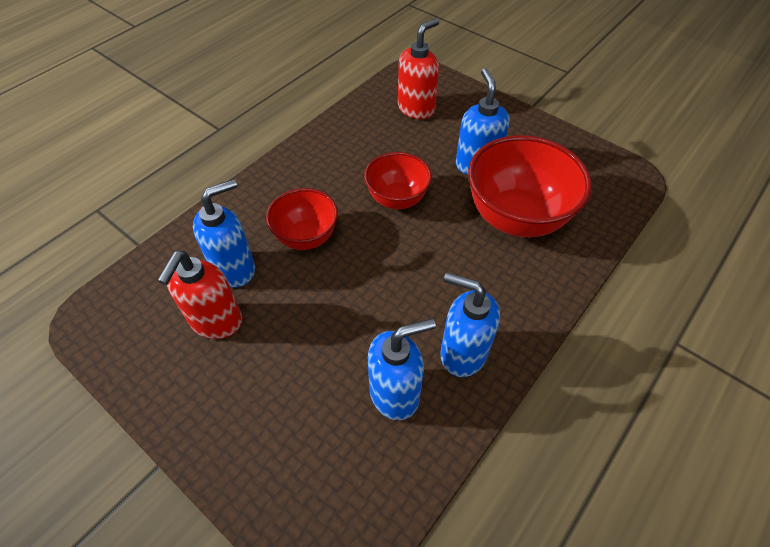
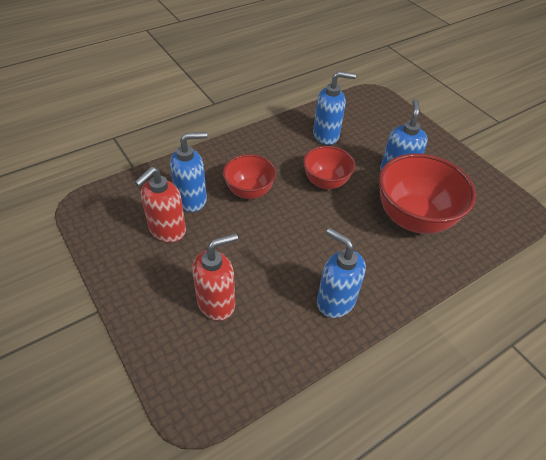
camera: 15 degrees right, 5 degrees down
(395, 393) = (275, 313): blue soap dispenser -> blue soap dispenser (326, 135)
(416, 108) = (364, 122): red soap dispenser -> red soap dispenser (216, 303)

